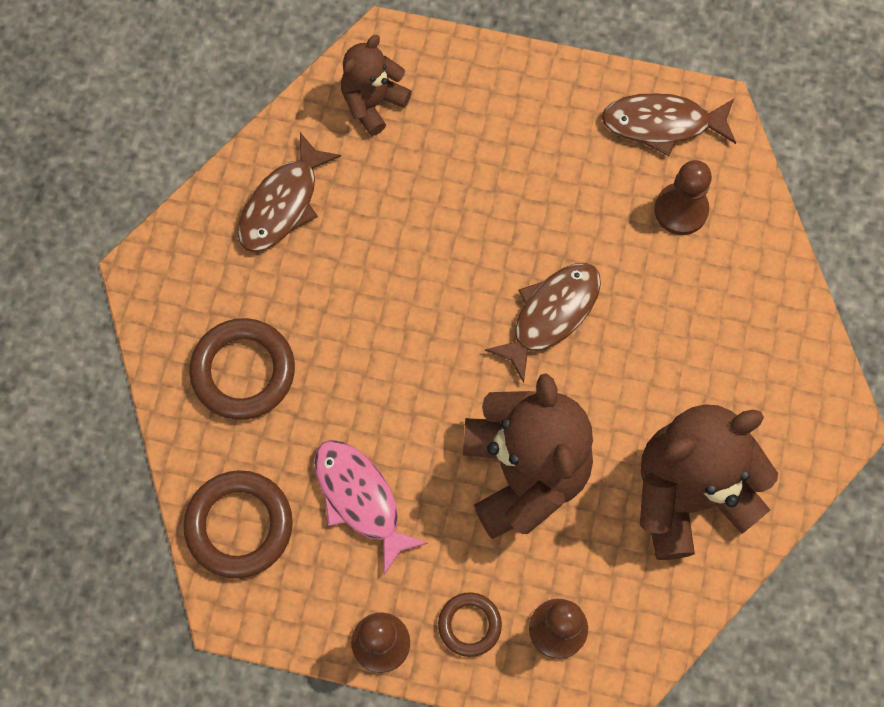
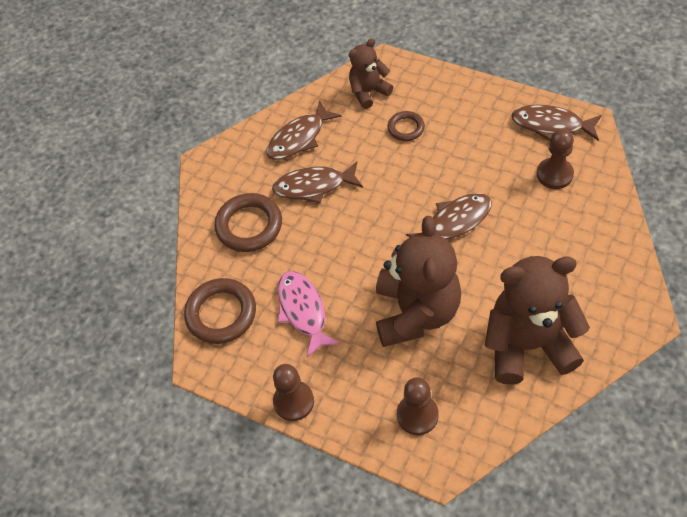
camera: 20 degrees right, 15 degrees down
(326, 286) = (314, 186): none -> brown fish
(469, 625) = (356, 401): brown ring -> brown ring (406, 128)

